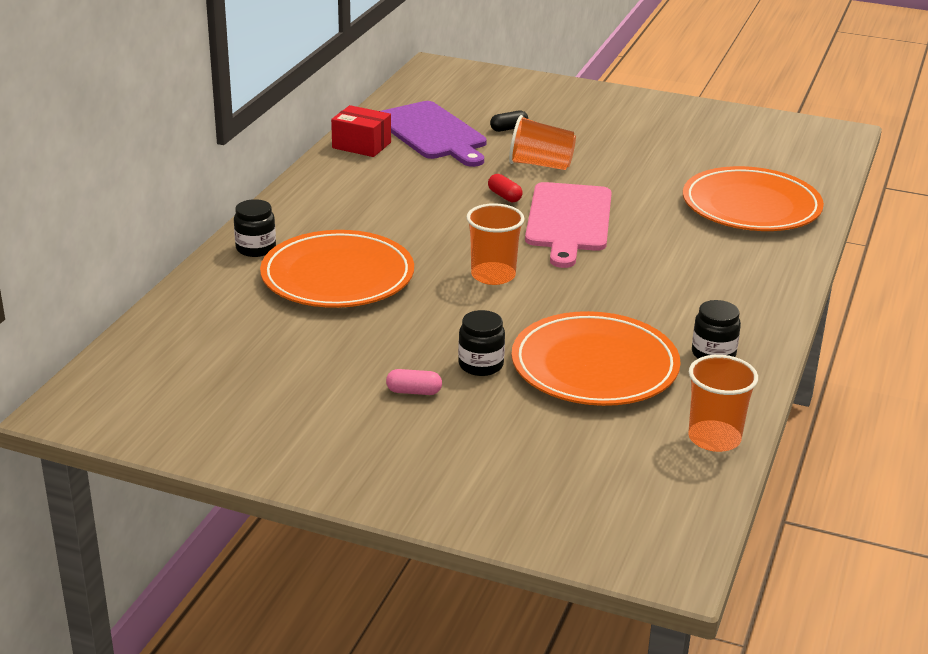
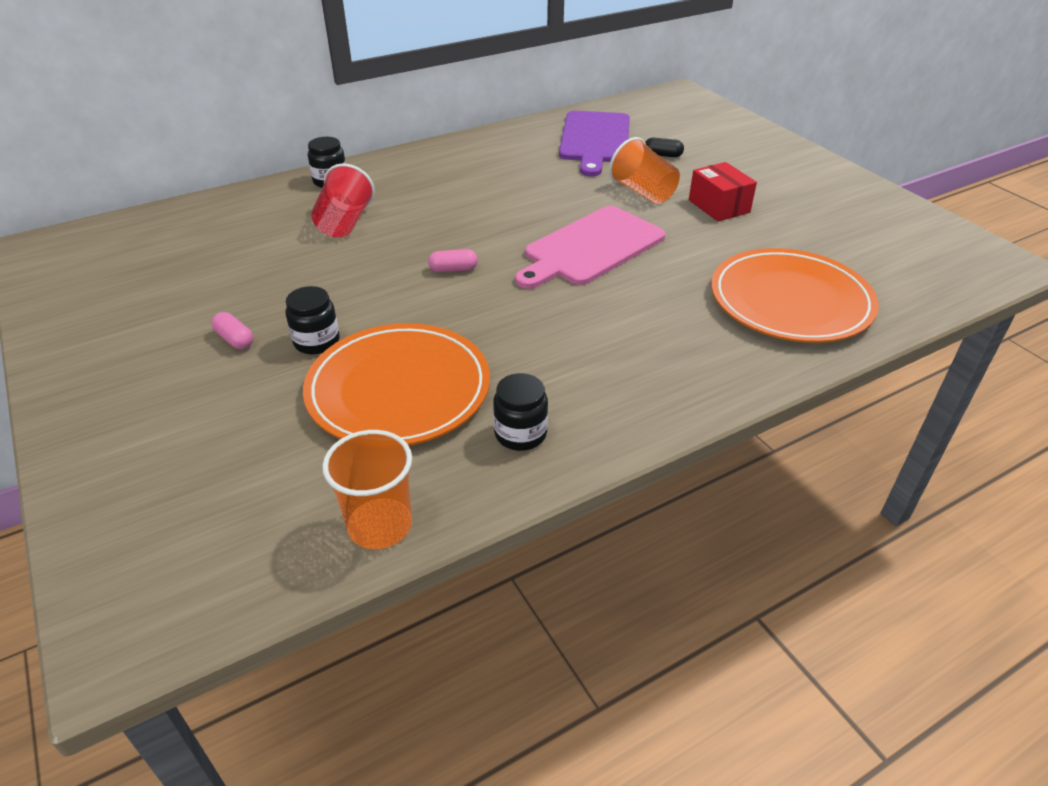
camera: 40 degrees right, 10 degrees up
(337, 276) = (345, 223): orange plate -> red cup
(361, 145) = (527, 132): red box -> red box (719, 206)
(493, 275) = (453, 269): orange cup -> pink capsule
(504, 196) = (570, 208): red capsule -> none

